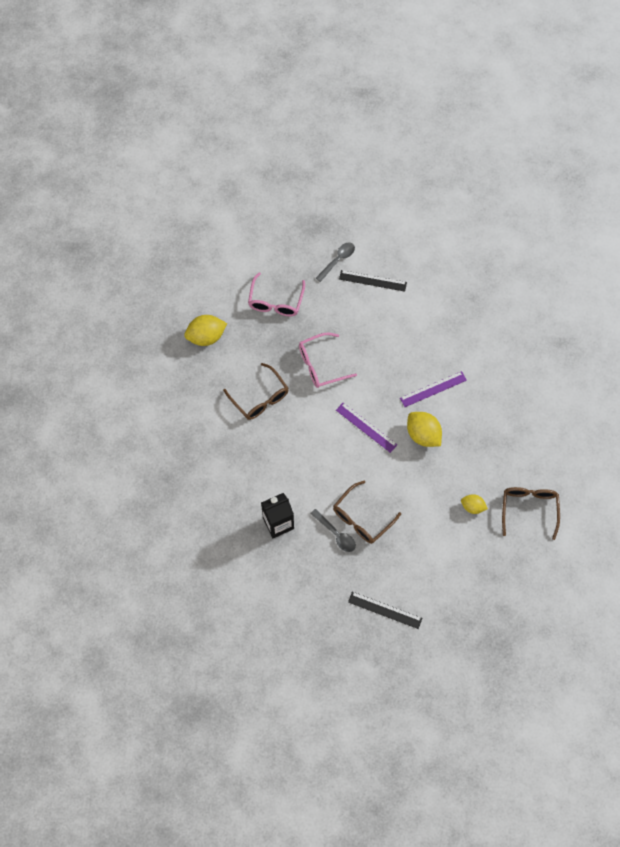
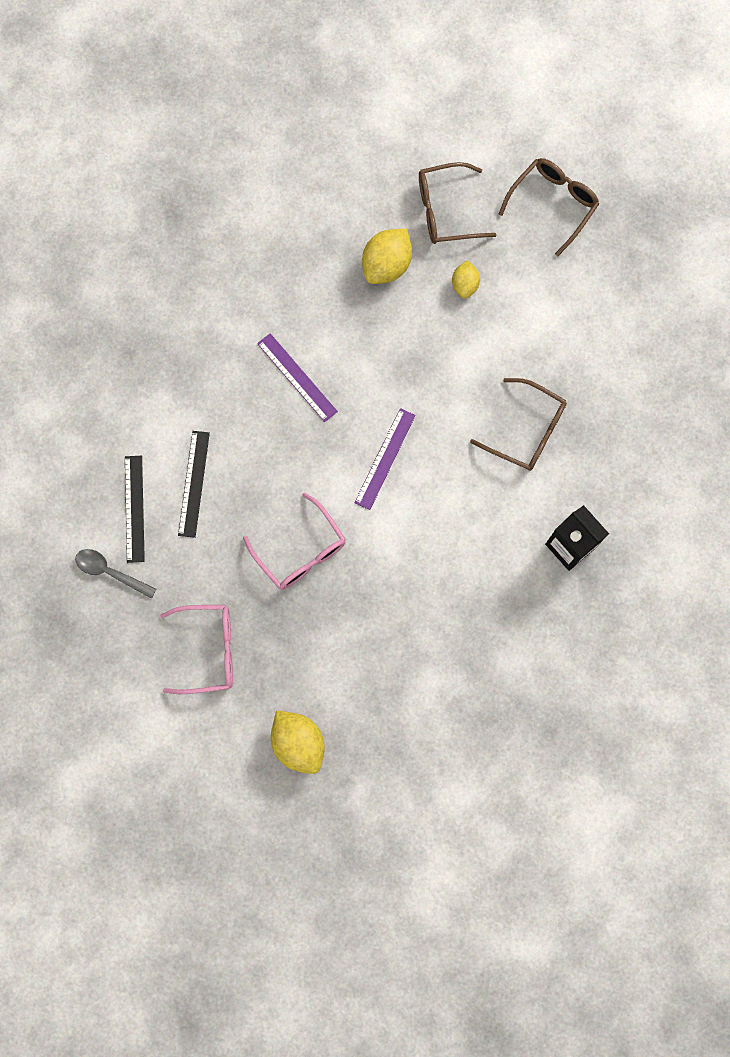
camera: 105 degrees left, 10 degrees up
(260, 398) = (381, 628): brown glasses -> brown glasses (553, 204)
(336, 534) = (561, 461): grey spoon -> none
(385, 610) = (649, 368): black ruler -> black ruler (194, 483)
(423, 435) = (374, 375): yellow lemon -> yellow lemon (386, 265)

